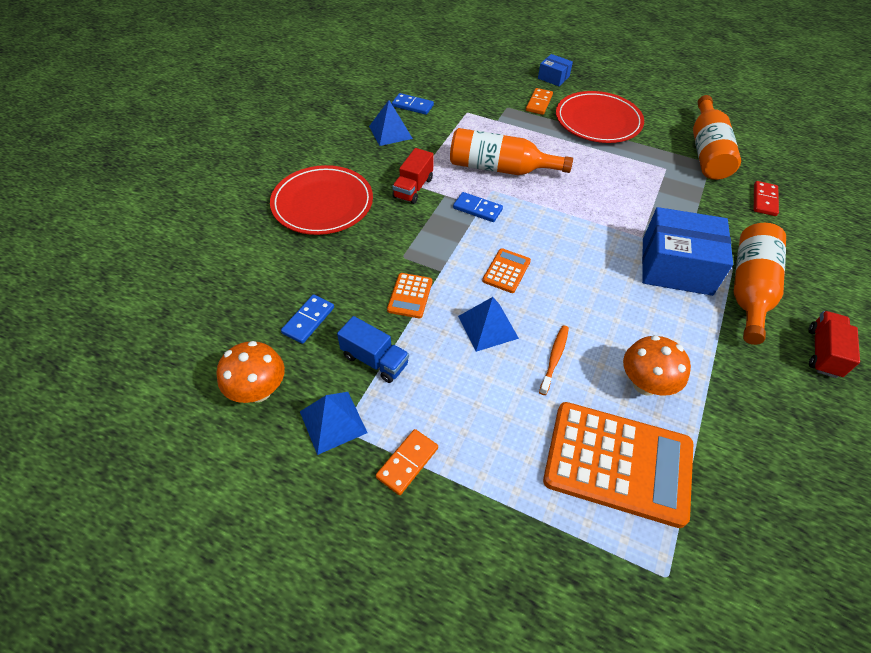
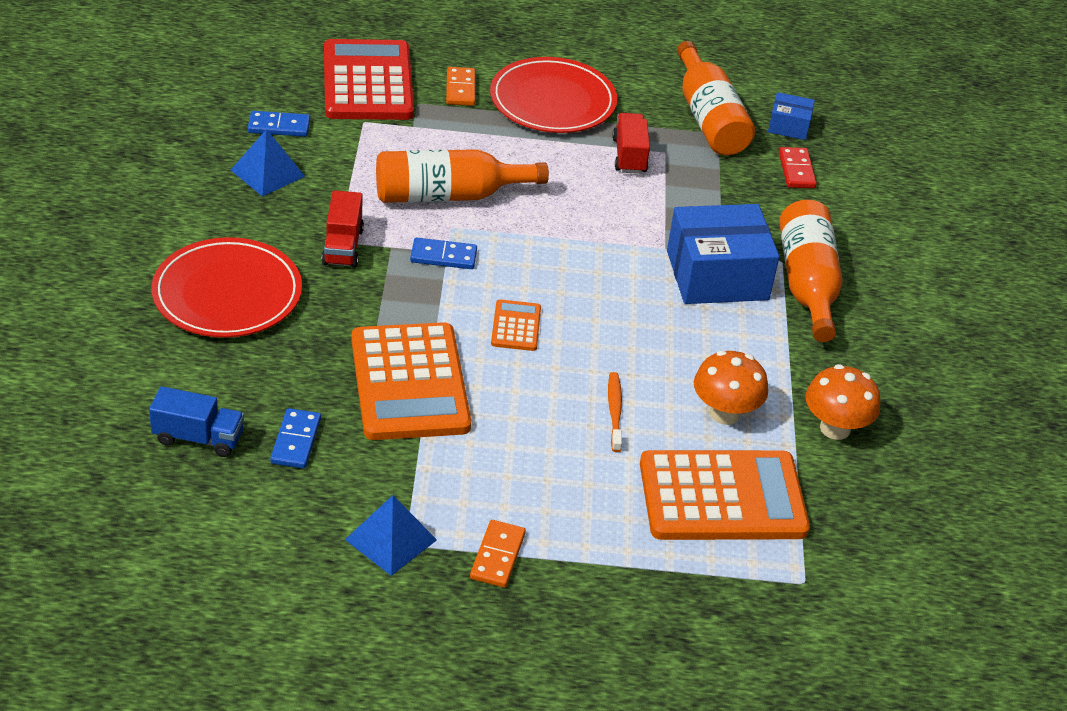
camera: 25 degrees left, 10 degrees down
(259, 390) = (281, 531): orange mushroom -> orange mushroom (835, 428)
(375, 360) = (404, 464): blue truck -> blue truck (198, 438)
(410, 296) = (409, 383): orange calculator -> orange calculator, size x2.20
(481, 89) = (367, 82): none -> red calculator
(487, 327) = (522, 396): blue pyramid -> none
(553, 77) = (464, 45): blue box -> blue box (789, 126)
(823, 352) = (902, 335): red truck -> red truck (629, 156)

